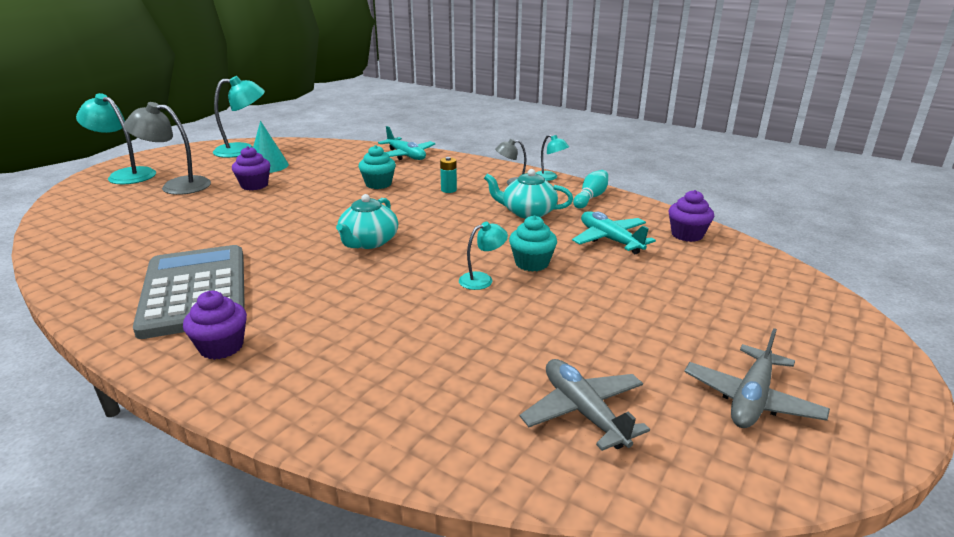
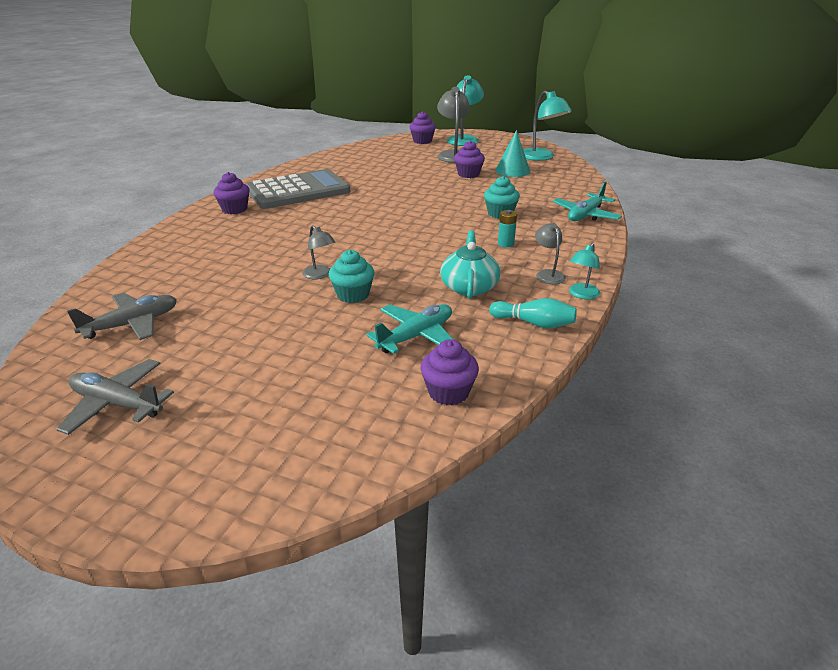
camera: 80 degrees right, 5 degrees up
(93, 197) = (422, 141): none -> purple cupcake
(368, 242) = (378, 226): turquoise teapot -> none
(482, 279) = (320, 275): turquoise lamp -> grey lamp

